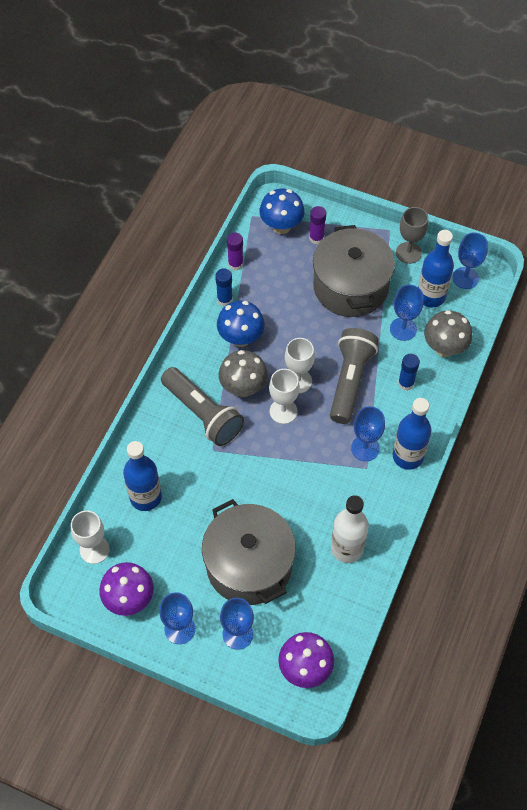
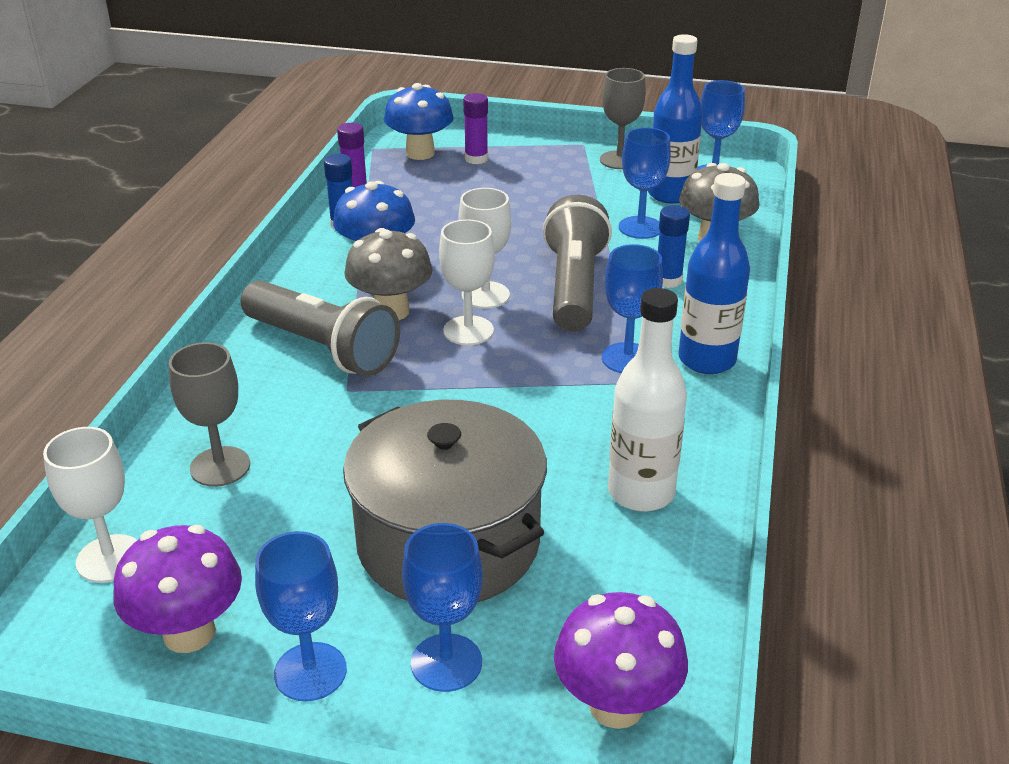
camera: 10 degrees left, 25 degrees down
(145, 497) = (220, 466): blue bottle -> grey goblet
(350, 287) = (543, 196): grey pot -> none

